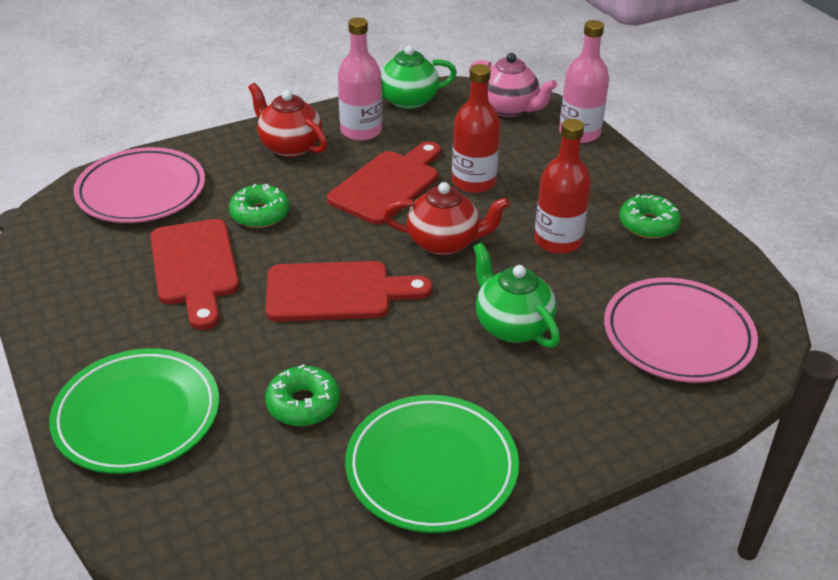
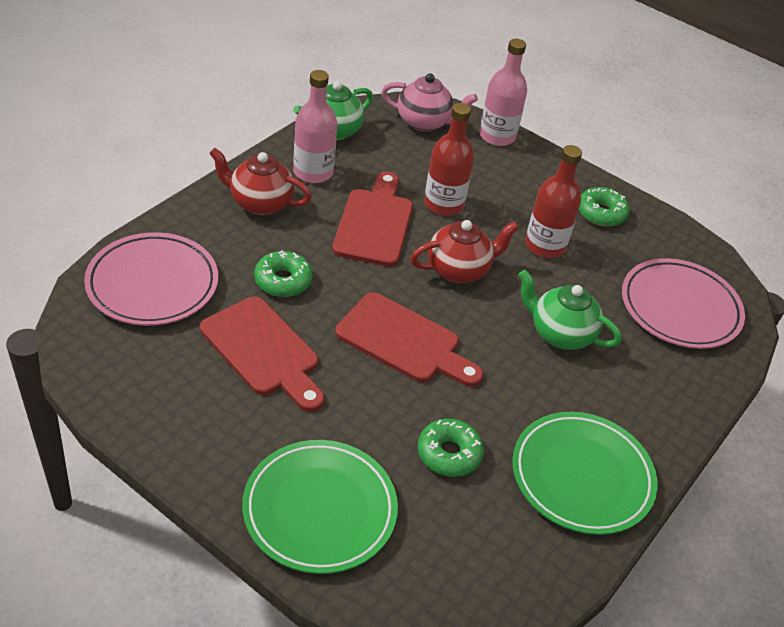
camera: 30 degrees left, 5 degrees up
(336, 292) = (404, 341): red cutting board -> red cutting board turned 60 degrees clockwise

